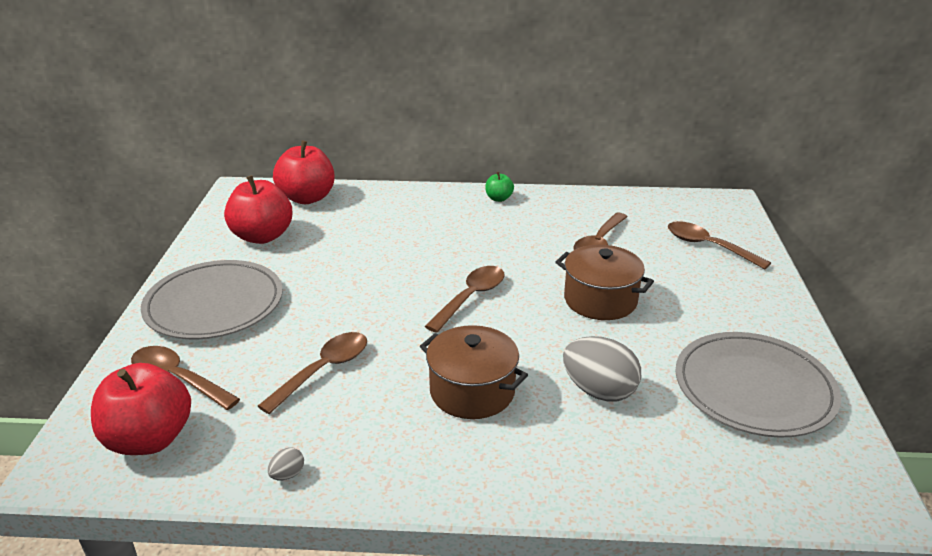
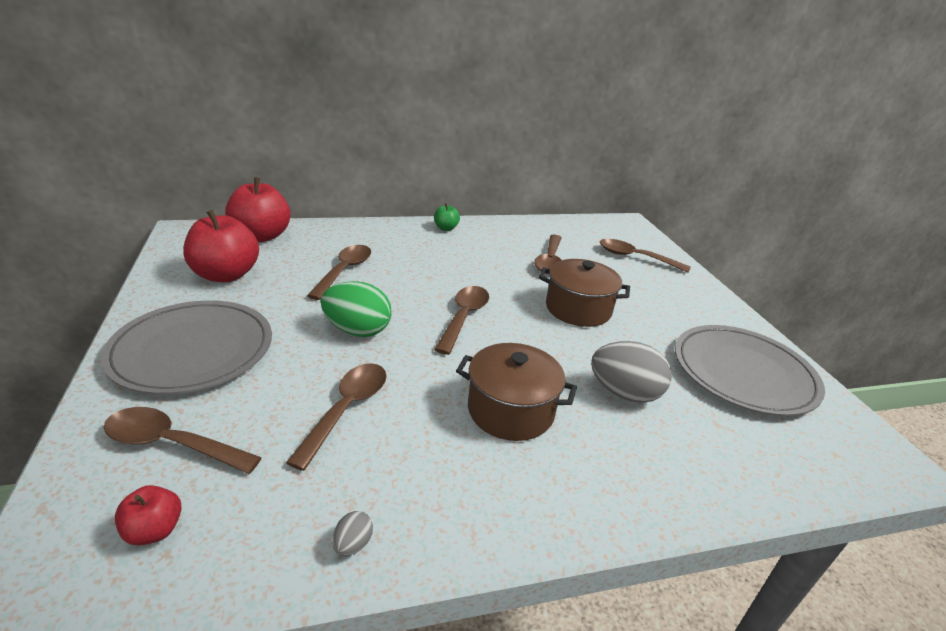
camera: 20 degrees left, 0 degrees up
(149, 439) = (154, 530): red apple -> red apple, size x0.48
(361, 301) = (357, 330): none -> green egg
(372, 240) = (344, 271): none -> brown spoon

